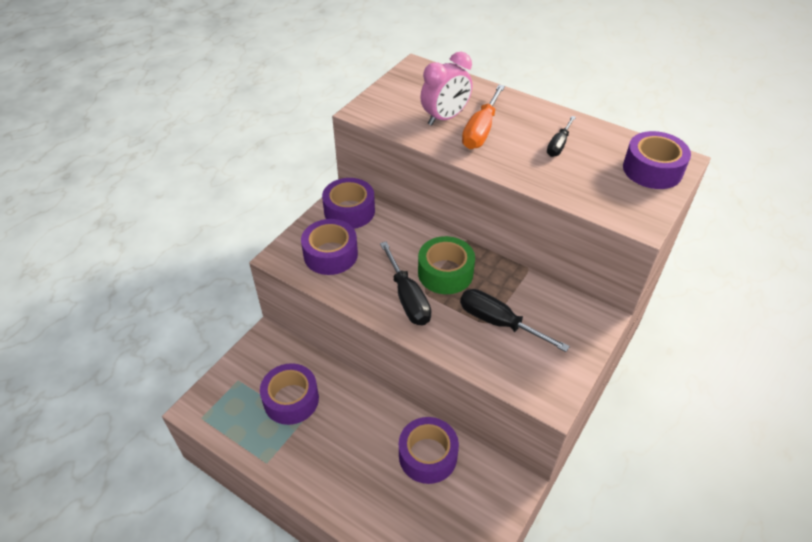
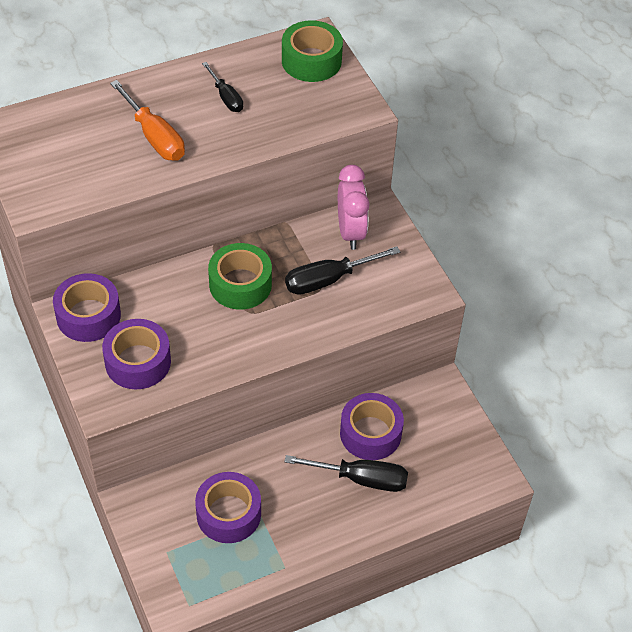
camera: 60 degrees left, 5 degrees up
(407, 298) = (247, 329): black screwdriver -> black screwdriver (361, 479)
(445, 118) = (109, 151): pink clock -> pink clock (350, 232)
(652, 169) = (311, 61): purple tape -> green tape

